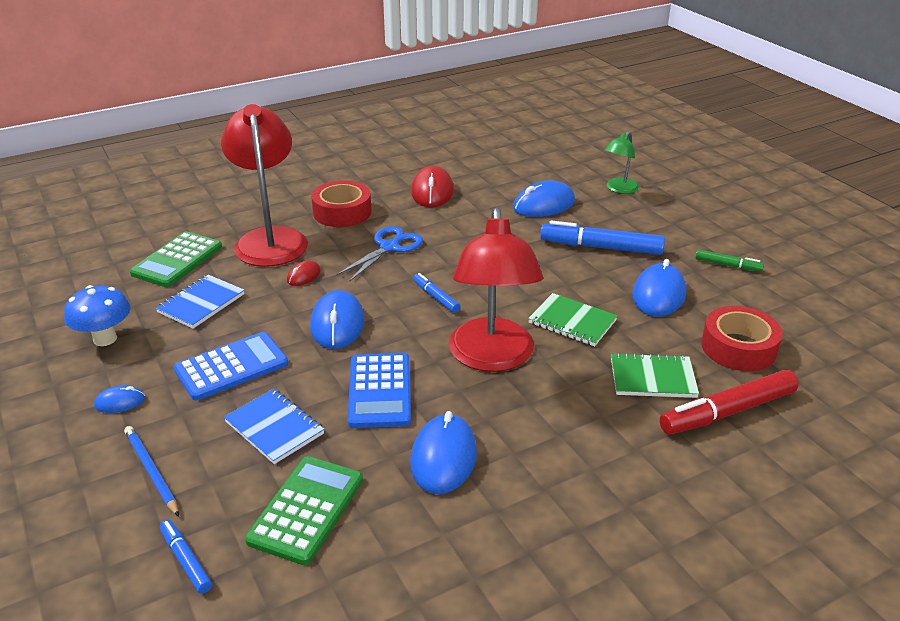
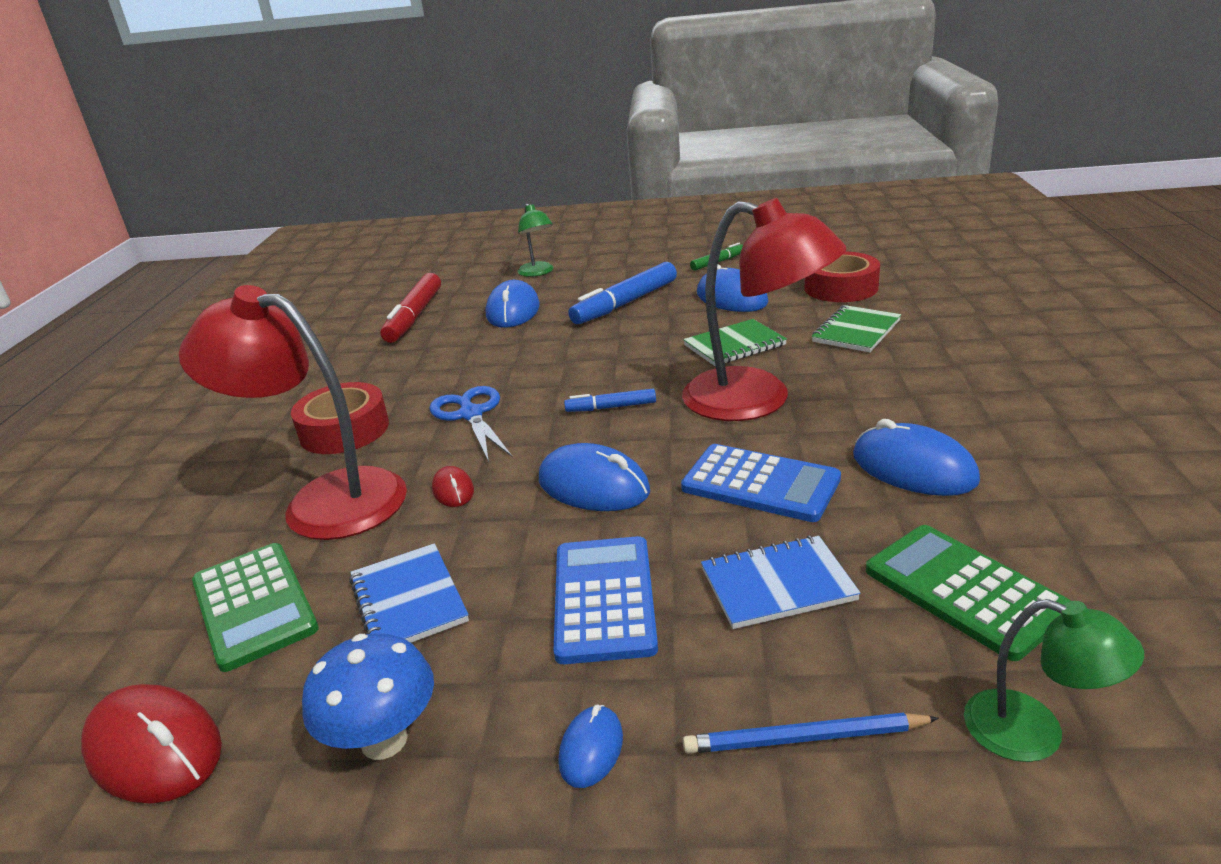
camera: 55 degrees left, 5 degrees down
(186, 560) = (1034, 733): blue marker -> green lamp
(432, 191) = (393, 362): red mouse -> red mouse (155, 749)
(727, 412) = (927, 314): red marker -> red marker (414, 317)

